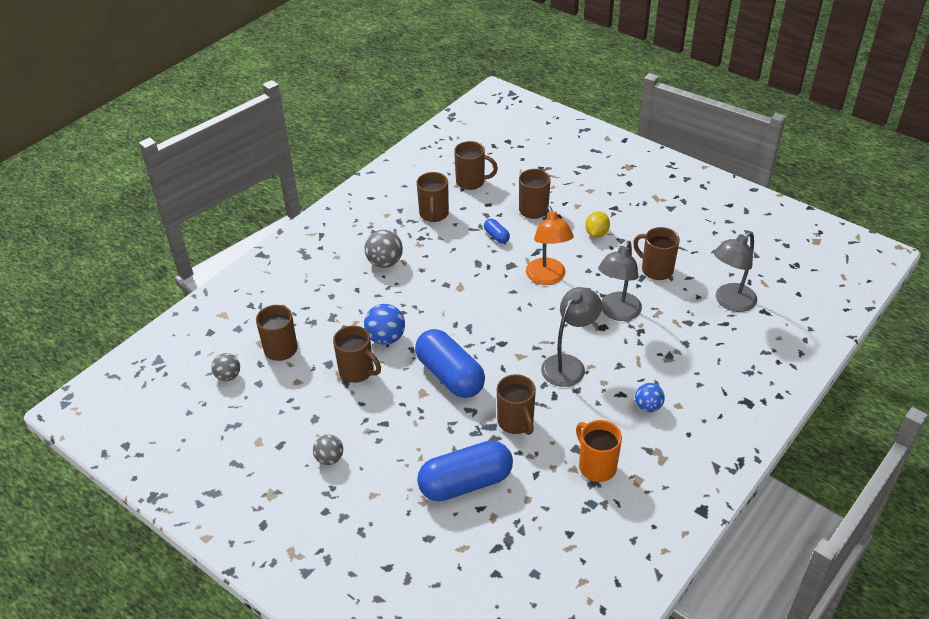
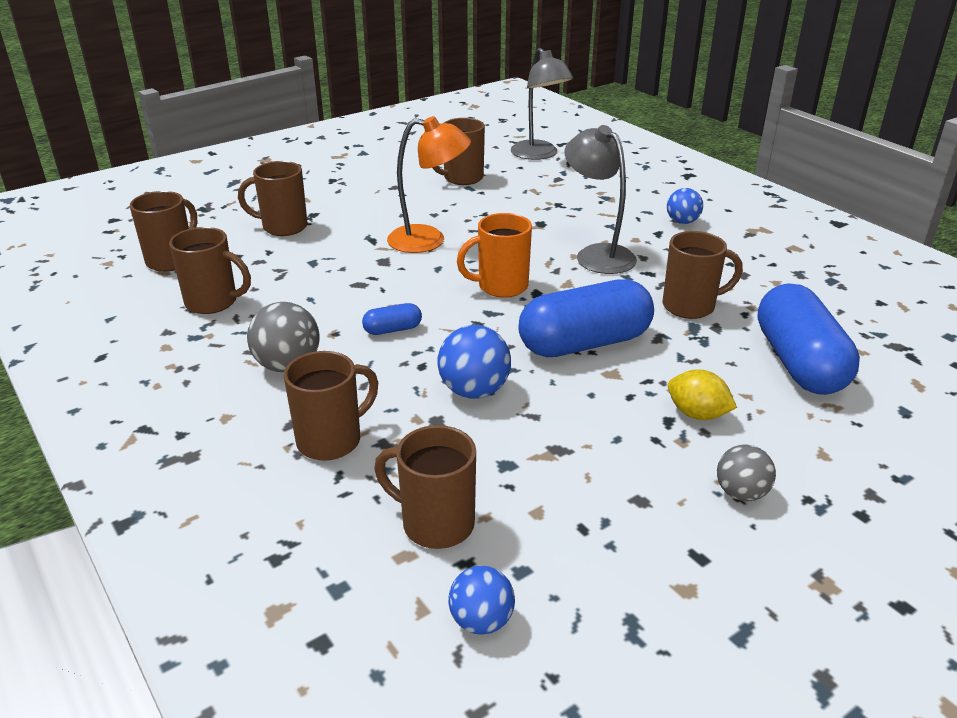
camera: 75 degrees left, 10 degrees down
(228, 376) = (481, 621): grey ball -> blue ball
(357, 371) = (540, 432): brown mug -> brown mug (331, 440)
(496, 236) = (313, 261): blue capsule -> blue capsule (392, 330)
(596, 233) = (370, 197): yellow lemon -> yellow lemon (697, 414)
(596, 466) = (772, 267): orange mug -> orange mug (501, 286)
(617, 313) = (521, 211): grey lamp -> none

